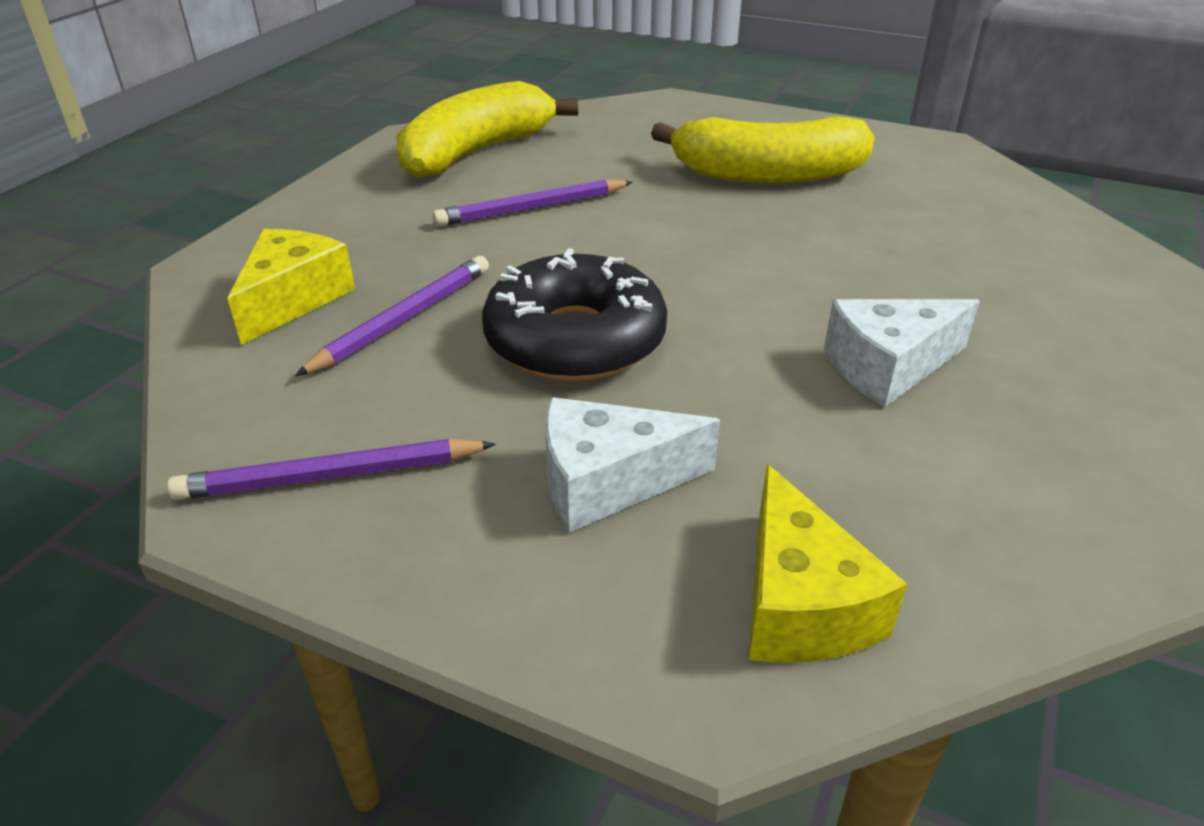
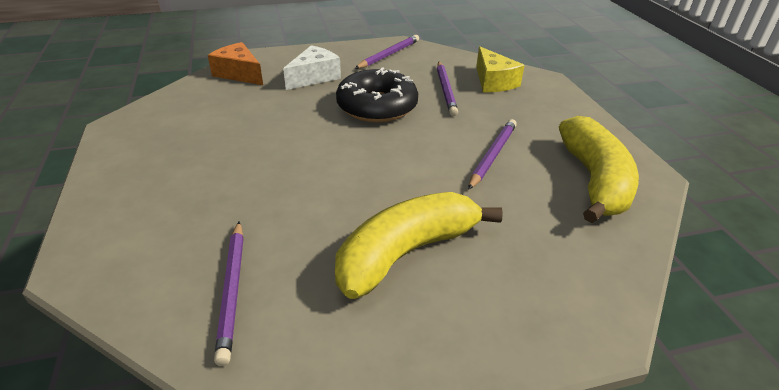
camera: 140 degrees right, 0 degrees up
(800, 603) = (239, 74): yellow cheese -> orange cheese
(888, 366) = (244, 143): white cheese -> none
(973, 207) = (232, 290): none -> purple pencil

